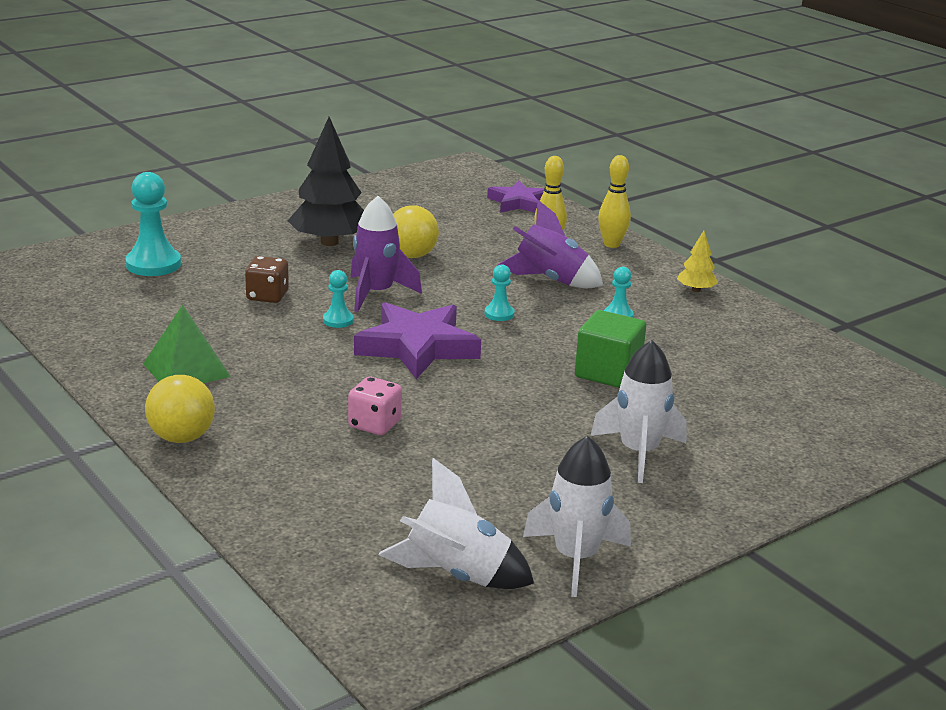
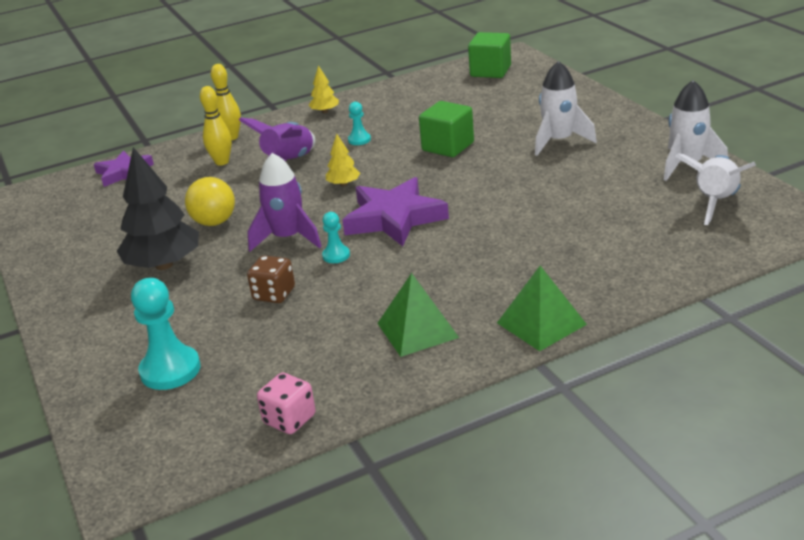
camera: 75 degrees left, 5 degrees up
(181, 438) = (541, 323): yellow ball -> green pyramid
(374, 424) = (520, 235): pink dice -> pink dice (289, 419)
(499, 314) = (343, 184): turquoise pawn -> yellow tree
(873, 397) = (490, 71): none -> green cube

